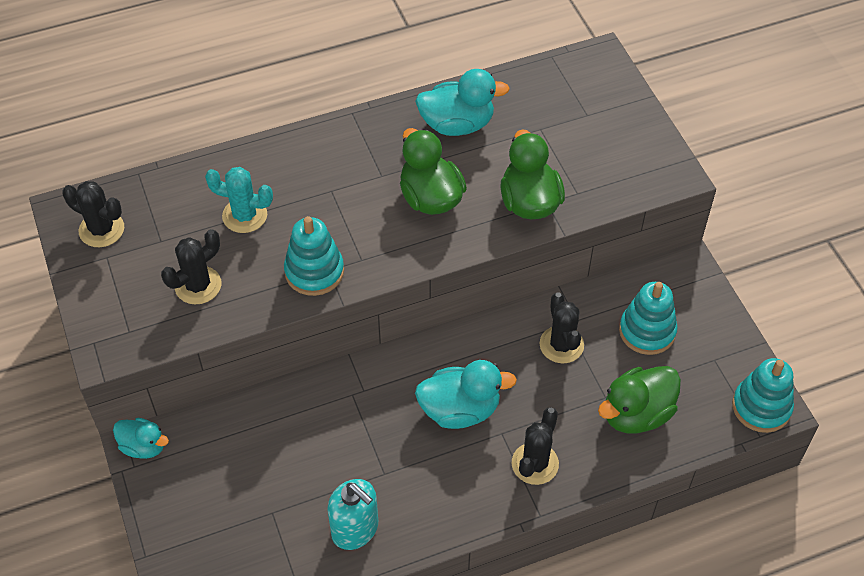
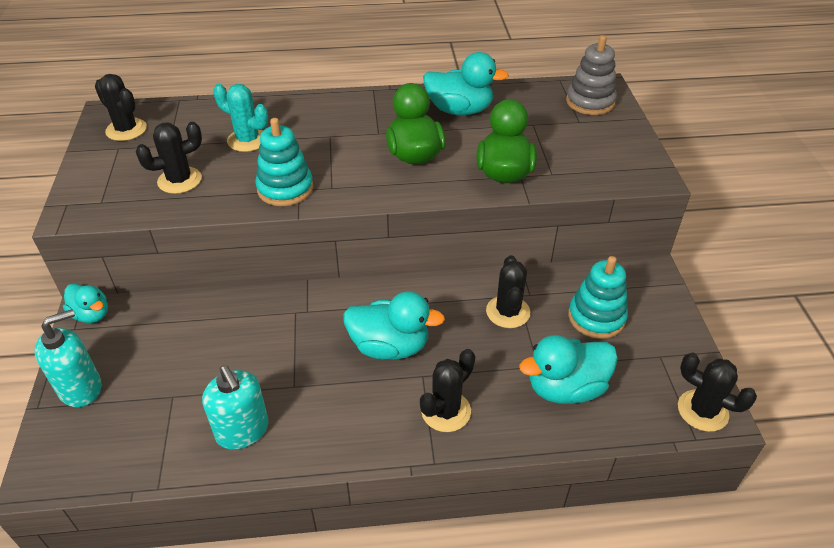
camera: 15 degrees right, 10 degrees down
(177, 526) = (81, 388): none -> turquoise soap dispenser
(591, 84) = (590, 102): none -> grey stacking toy
(636, 414) = (565, 388): green duck -> turquoise duck
(761, 407) = (702, 411): turquoise stacking toy -> black cactus

